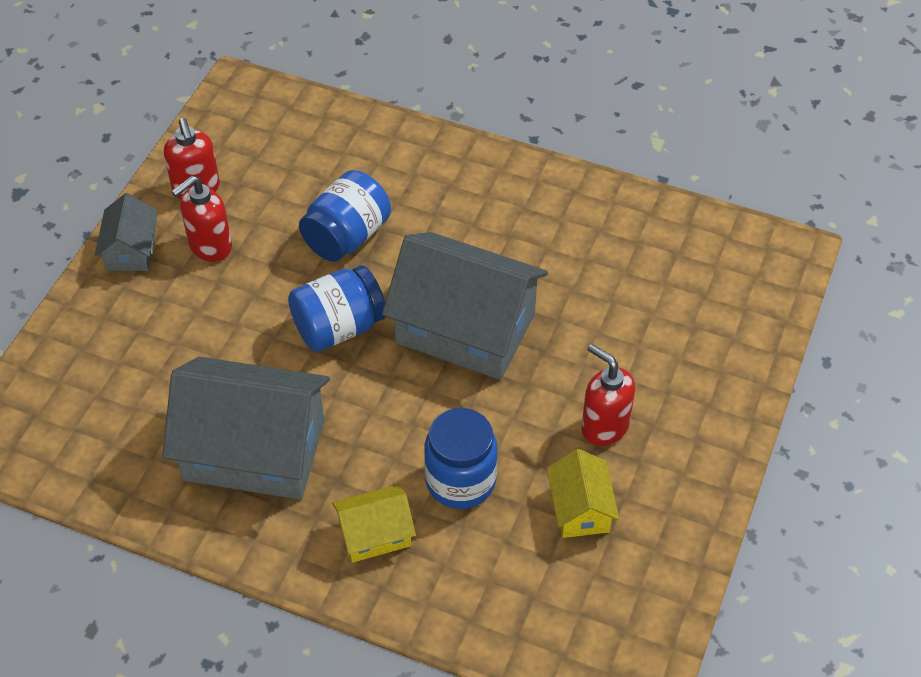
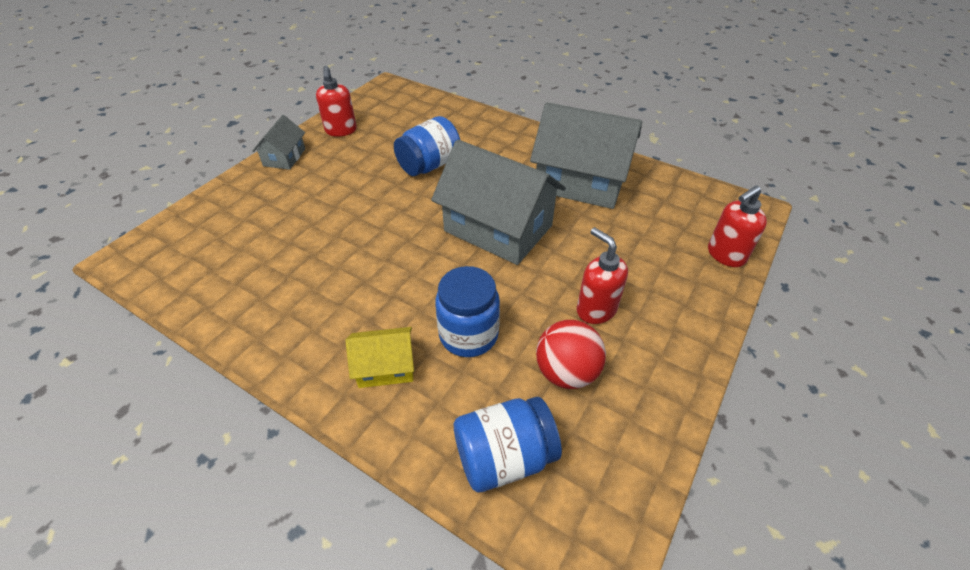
camera: 10 degrees right, 5 degrees down
(210, 246) = (336, 161): red soap dispenser -> red soap dispenser (725, 255)
(254, 450) = (313, 289): grey house -> grey house (580, 182)
(338, 327) = (406, 216): blue jar -> blue jar (504, 457)
(580, 509) = (566, 372): yellow house -> red ball

